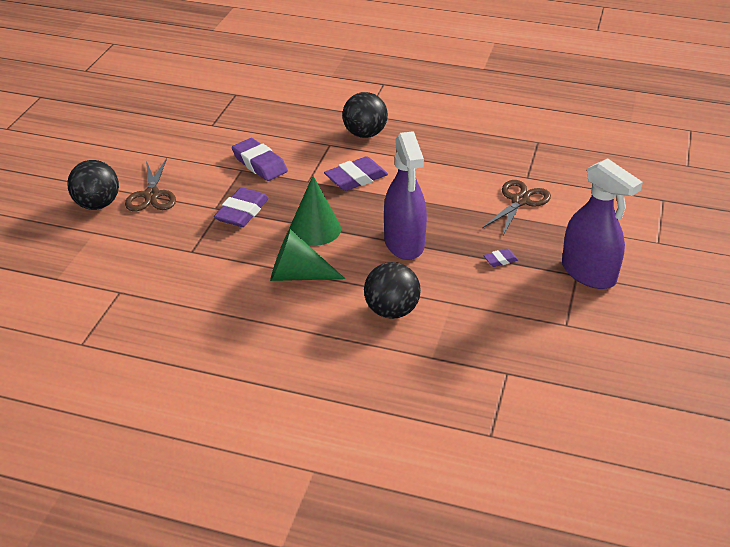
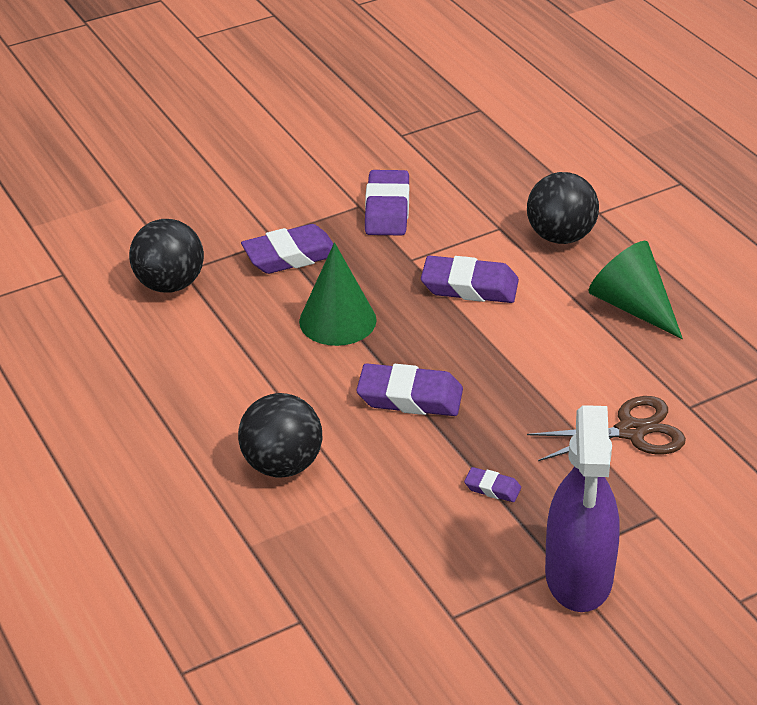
camera: 45 degrees right, 0 degrees up
(97, 204) = (166, 167): black ball -> black ball (170, 284)
(151, 195) = (229, 185): brown scissors -> none
(298, 275) = (246, 362): green cone -> green cone (632, 306)
(404, 243) = (410, 397): purple spray bottle -> purple eraser

